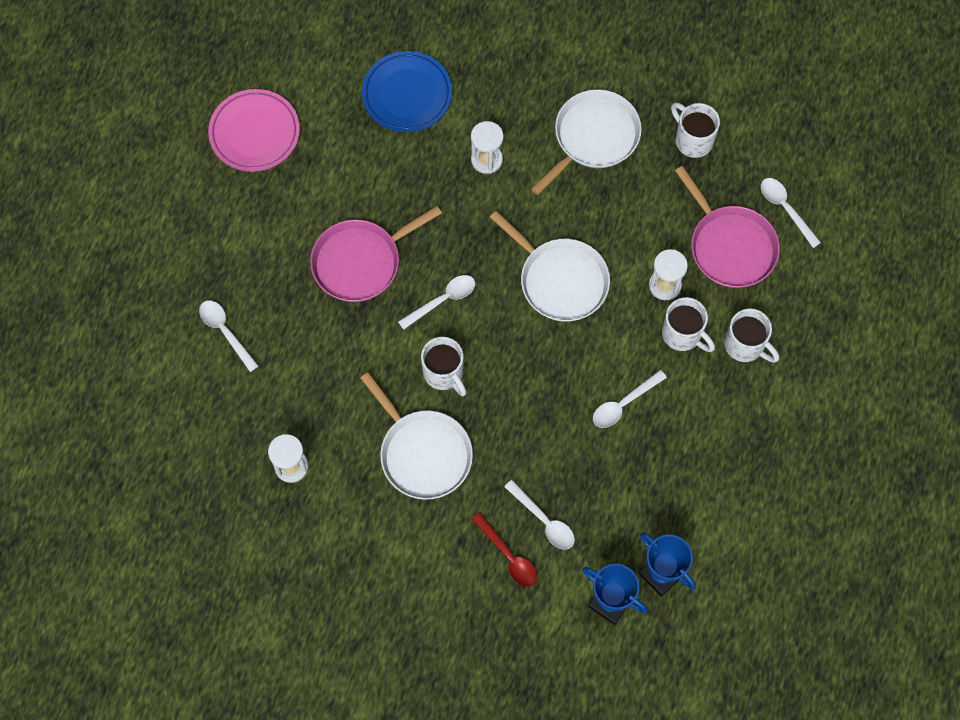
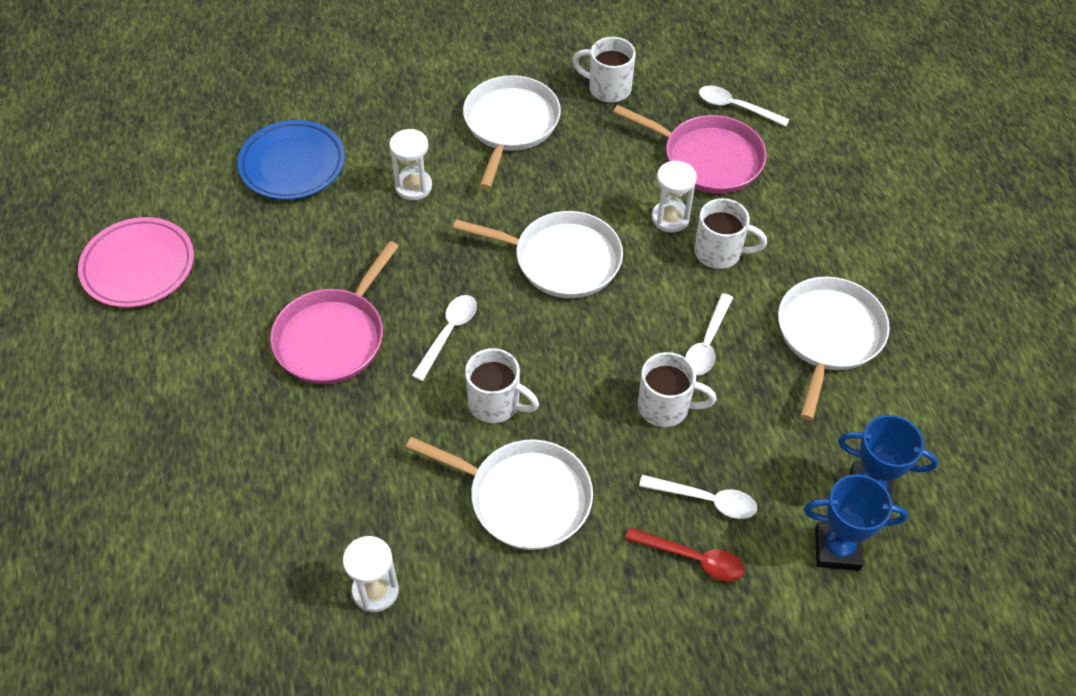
camera: 30 degrees left, 15 degrees down
(225, 332) = (210, 481): white spoon -> none
(717, 445) = (828, 336): none -> white pan
(745, 345) = (787, 235): white mug -> white mug (666, 407)

